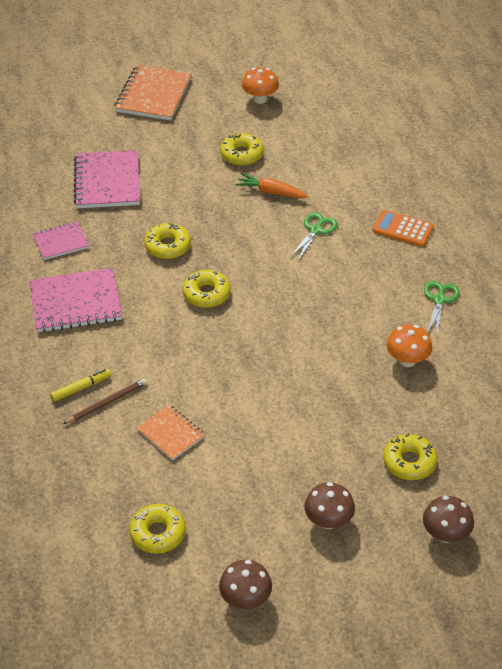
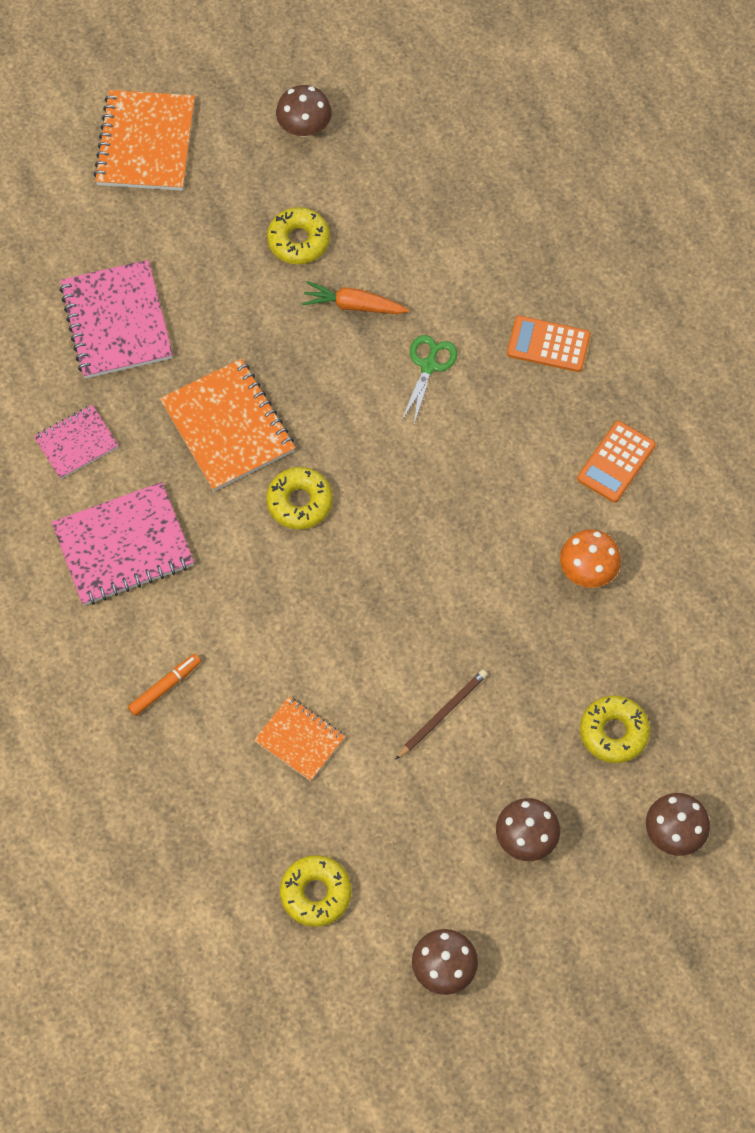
camera: 10 degrees left, 20 degrees up
(81, 388) = (165, 687): yellow marker -> orange marker
(106, 403) = (204, 705): brown pencil -> brown pencil (442, 714)
(167, 246) = (228, 427): yellow donut -> orange notebook
(260, 99) = (304, 127): orange mushroom -> brown mushroom
(439, 300) = (616, 462): green scissors -> orange calculator

